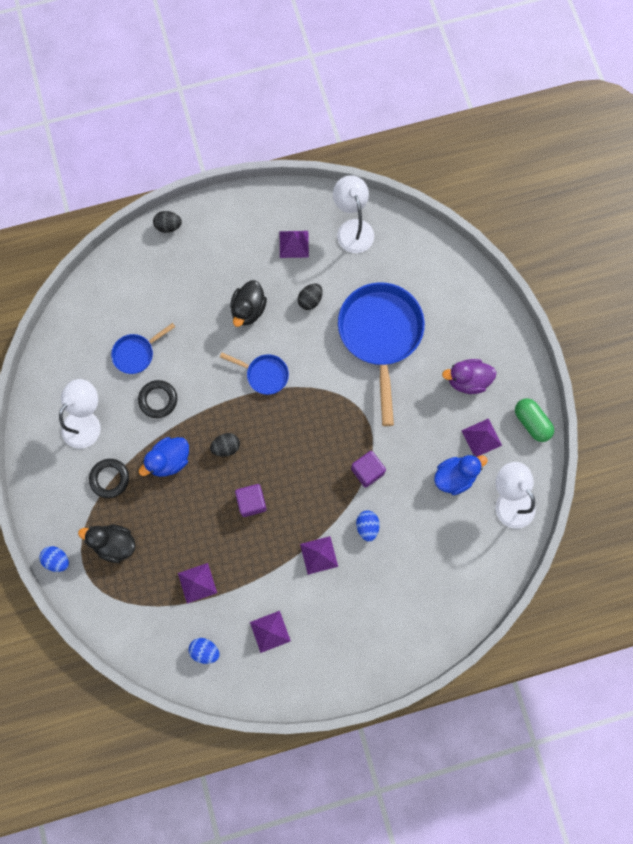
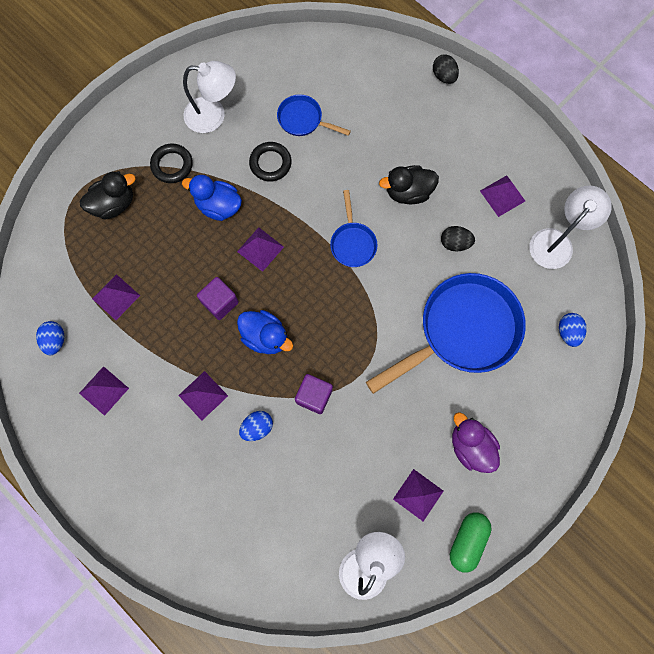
camera: 60 degrees right, 0 degrees up
(57, 560) = (74, 165): blue egg -> blue egg (567, 332)
(115, 544) = (114, 204): black duck -> black duck turned 75 degrees clockwise
(226, 447) = (260, 249): black egg -> purple pyramid
(454, 477) = (359, 489): blue duck -> blue duck (265, 337)

